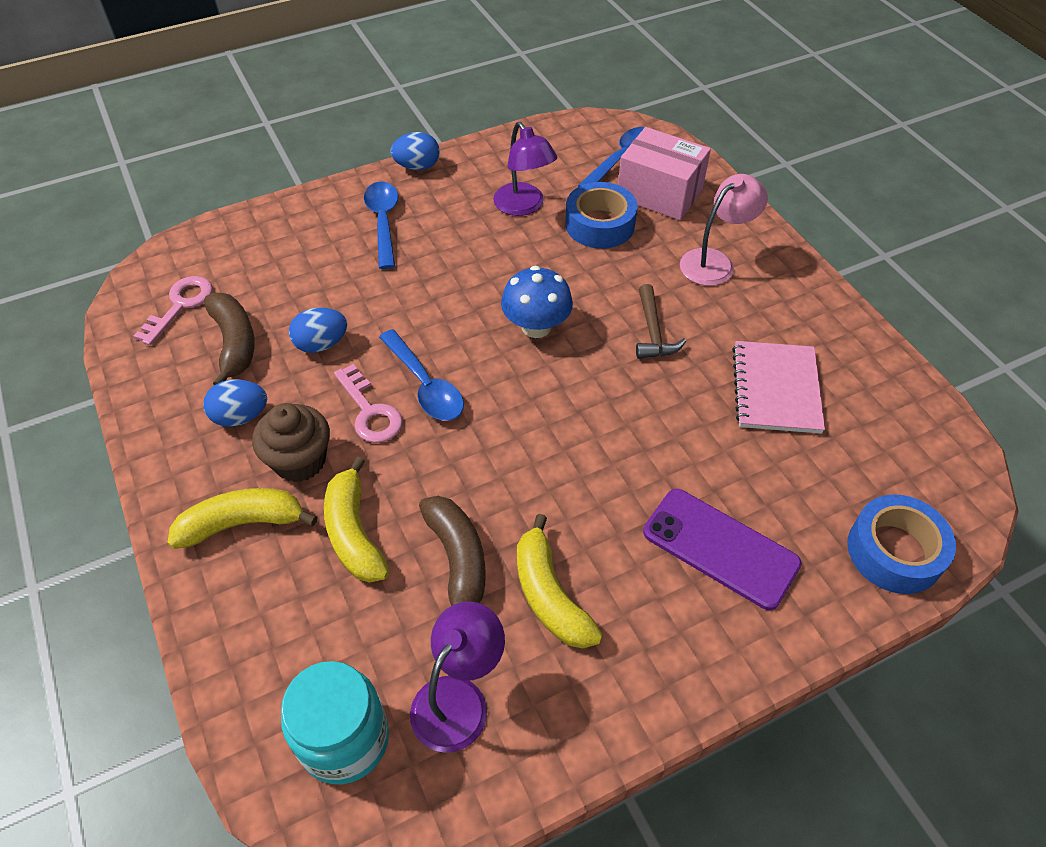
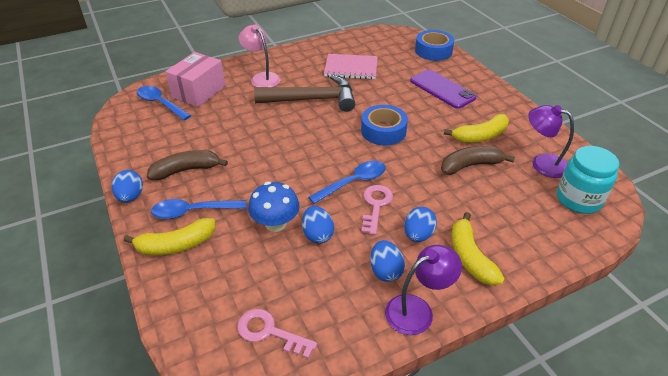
camera: 90 degrees left, 10 degrees down
(234, 343) = (315, 286): brown banana -> brown banana (186, 170)
(300, 460) = (418, 235): brown cupcake -> blue egg
(354, 532) = (463, 205): yellow banana -> yellow banana (176, 245)
(370, 411) = (376, 205): pink key -> pink key turned 45 degrees counterclockwise
(524, 206) = (195, 144): purple lamp -> purple lamp (417, 310)
(536, 326) = (306, 139): blue mushroom -> blue mushroom (275, 223)
(600, 224) = (221, 114): blue tape -> blue tape (383, 131)
(653, 332) = (313, 99): brown hammer -> brown hammer, size x1.97
(720, 548) = (442, 89): purple phone -> purple phone turned 75 degrees counterclockwise

